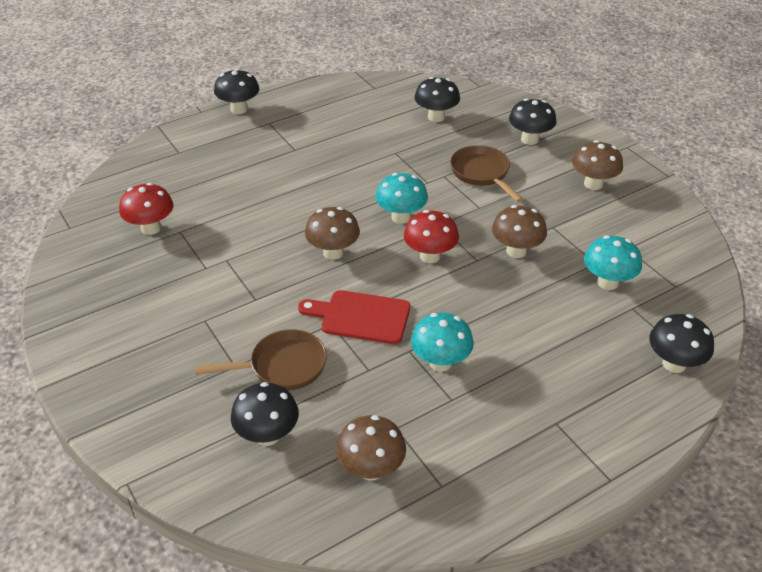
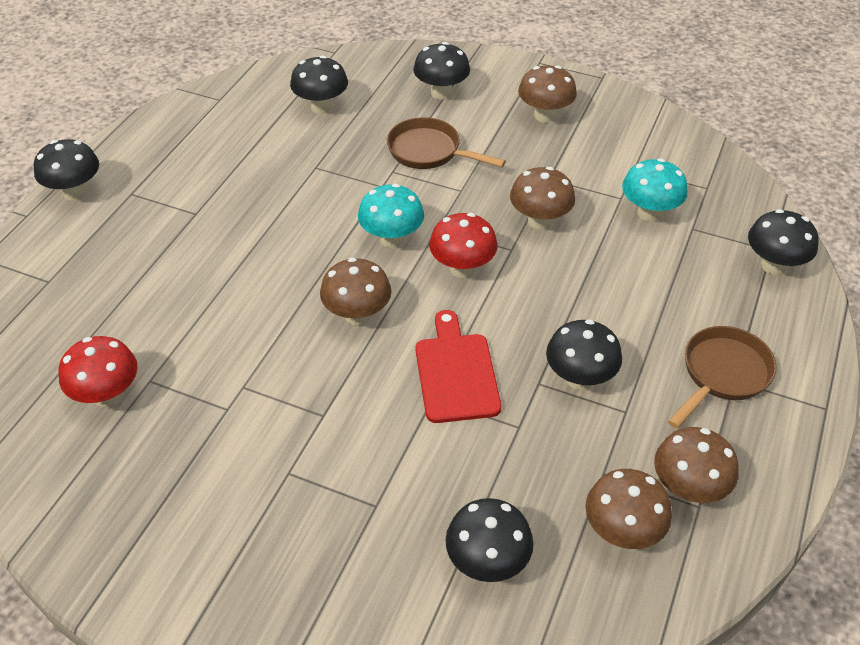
camera: 35 degrees left, 5 degrees up
(282, 366) = (428, 476): brown pan -> brown pan (722, 374)
(361, 317) = (456, 373): red cutting board -> red cutting board turned 105 degrees clockwise
(440, 362) = (579, 378): turquoise mushroom -> black mushroom
(445, 470) = (688, 489): none -> brown mushroom

